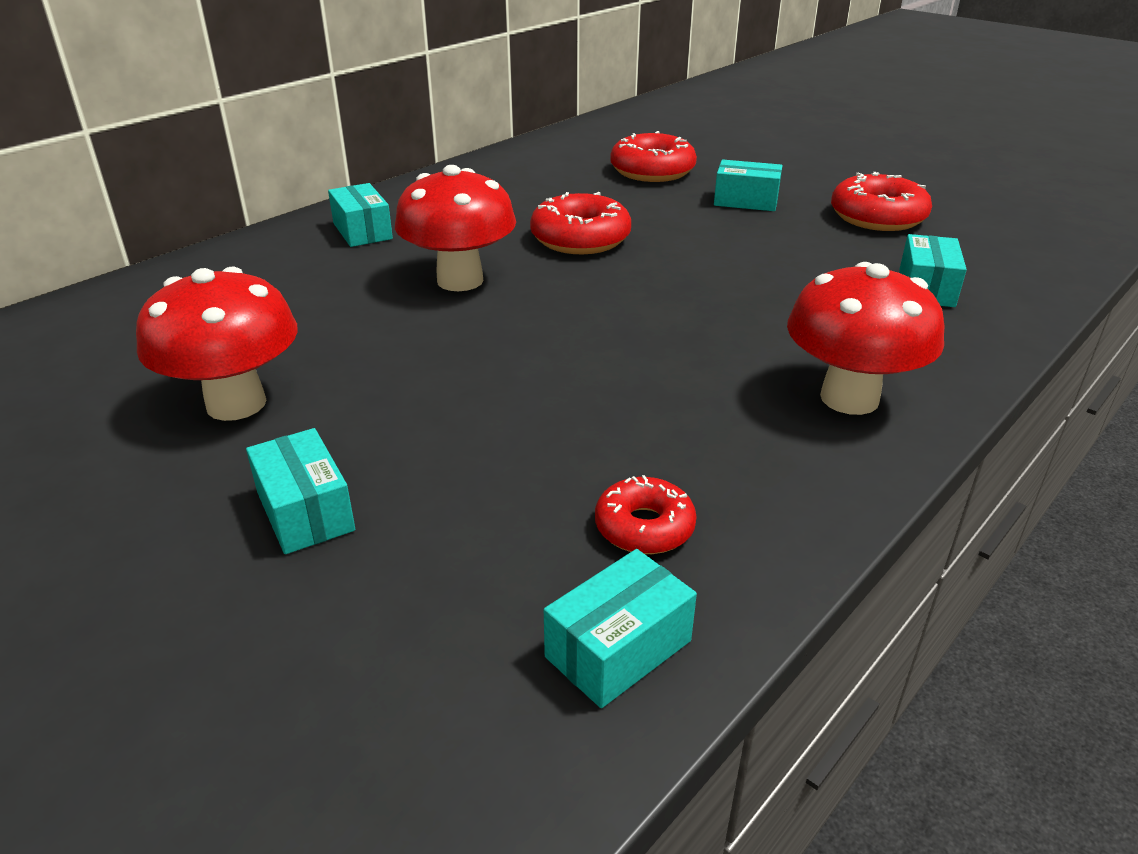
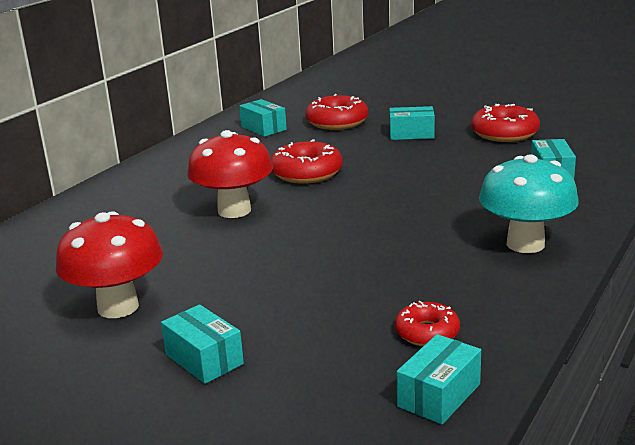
camera: 10 degrees left, 10 degrees down
(362, 231) = (144, 188): turquoise box -> turquoise box (263, 128)
(849, 398) = (525, 244): red mushroom -> turquoise mushroom

